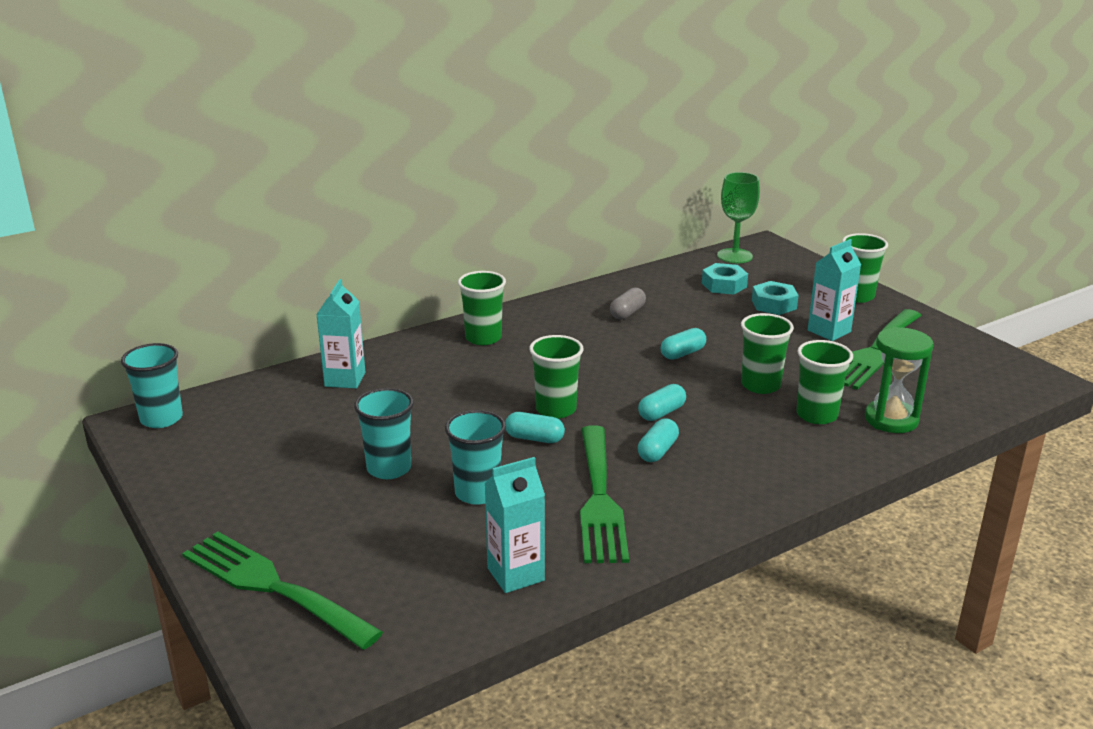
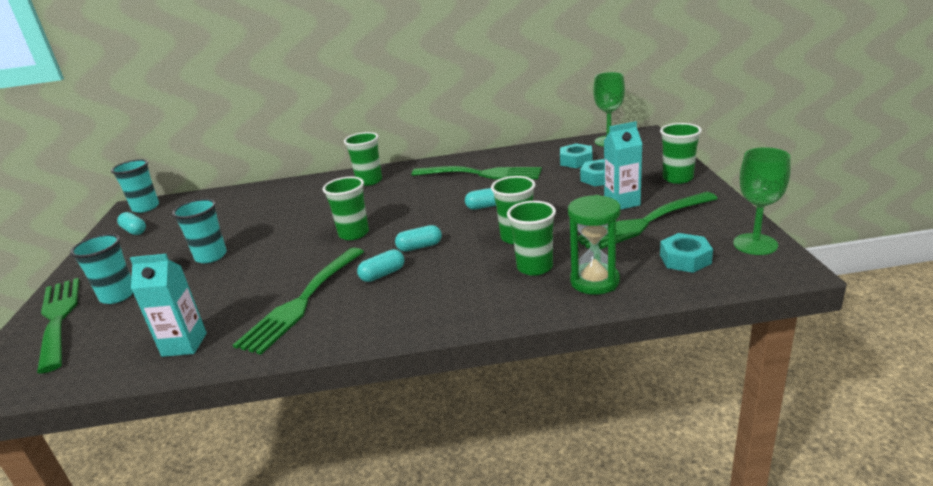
camera: 30 degrees right, 0 degrees up
(345, 379) = (261, 197): turquoise carton -> none
(477, 493) = (236, 282): turquoise cup -> turquoise cup (118, 295)
(534, 438) = (316, 251): turquoise capsule -> turquoise capsule (134, 231)
(627, 313) = (482, 174): grey capsule -> green fork
(950, 384) = (685, 259): none -> turquoise nut
(996, 359) = (755, 244): none -> green goblet

